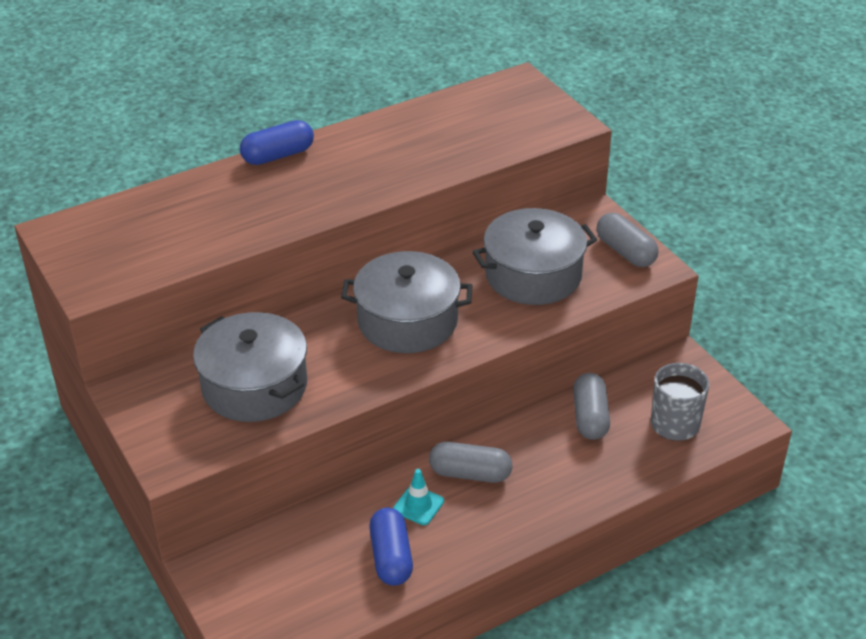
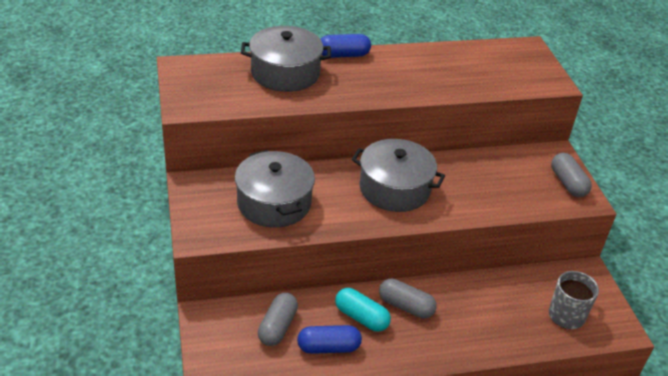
camera: 15 degrees right, 0 degrees up
(391, 557) = (328, 347): blue capsule -> blue capsule turned 75 degrees clockwise
(418, 505) = (361, 317): turquoise traffic cone -> turquoise capsule
(533, 275) = (495, 181): grey pot -> grey pot (285, 73)
(590, 417) = (506, 292): grey capsule -> grey capsule (278, 327)

